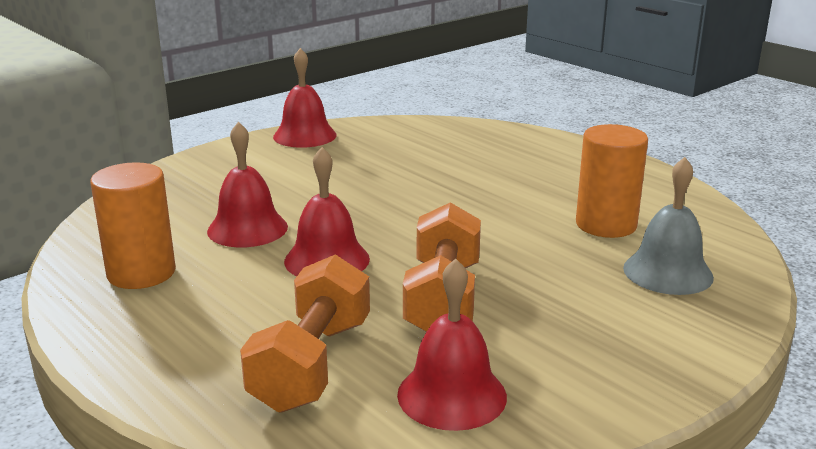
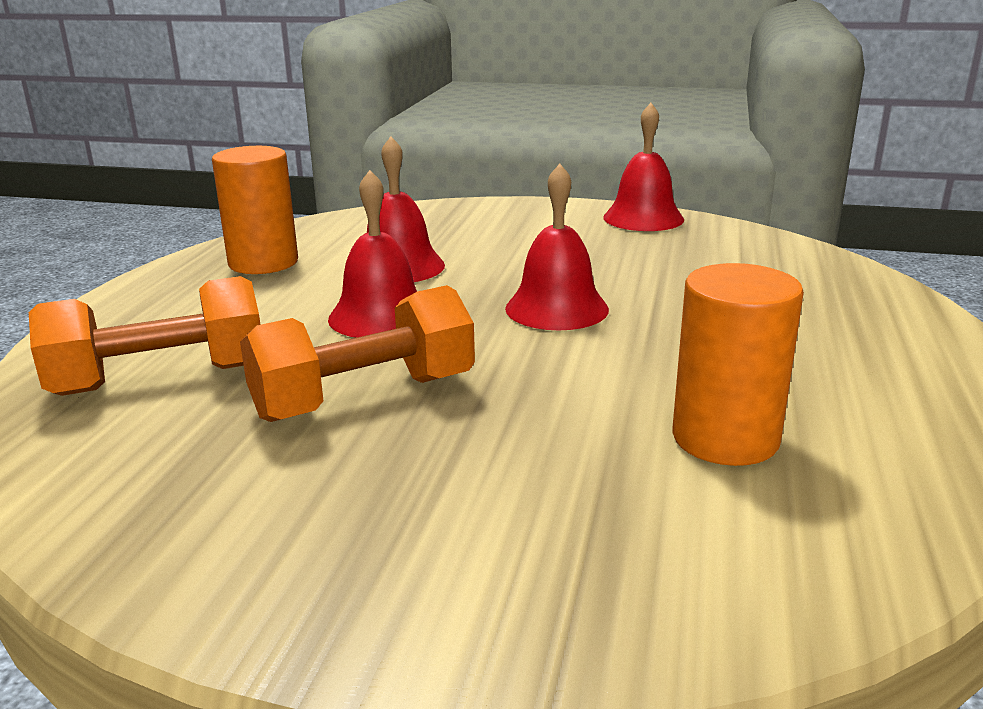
camera: 55 degrees right, 0 degrees up
(452, 395) = (149, 469): red bell -> red bell (556, 308)
(668, 272) = (648, 532): grey bell -> none

